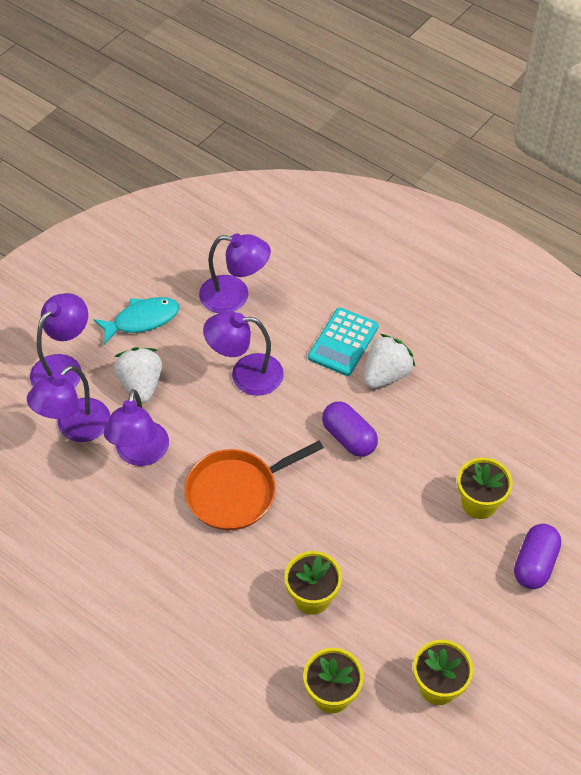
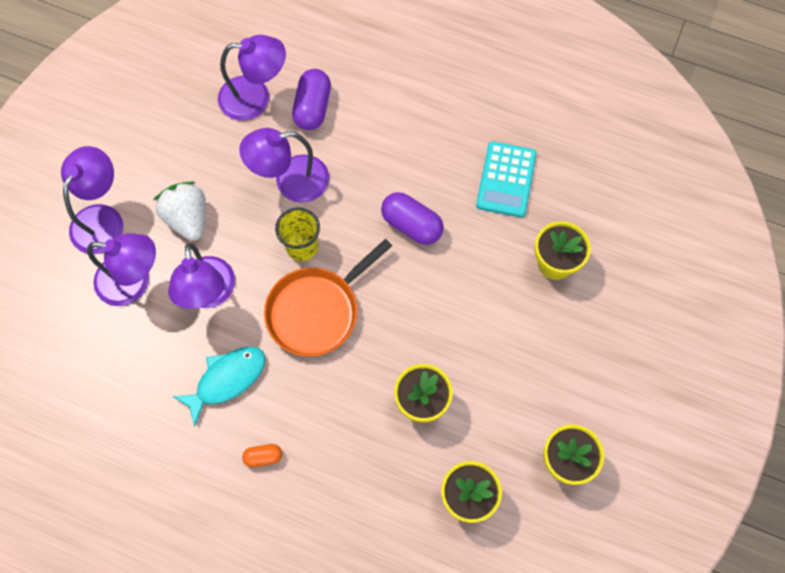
camera: 15 degrees left, 15 degrees up
(75, 428) = (134, 282): purple lamp -> purple lamp turned 105 degrees counterclockwise
(142, 320) = (168, 146): turquoise fish -> turquoise fish (227, 380)
(147, 608) = (263, 457): none -> orange capsule
(239, 433) = (302, 246): none -> yellow cup
(343, 342) = (378, 123): turquoise calculator -> turquoise calculator (506, 180)
(386, 374) = (429, 148): white strawberry -> none
(534, 564) = (623, 313): purple capsule -> purple capsule (313, 107)

